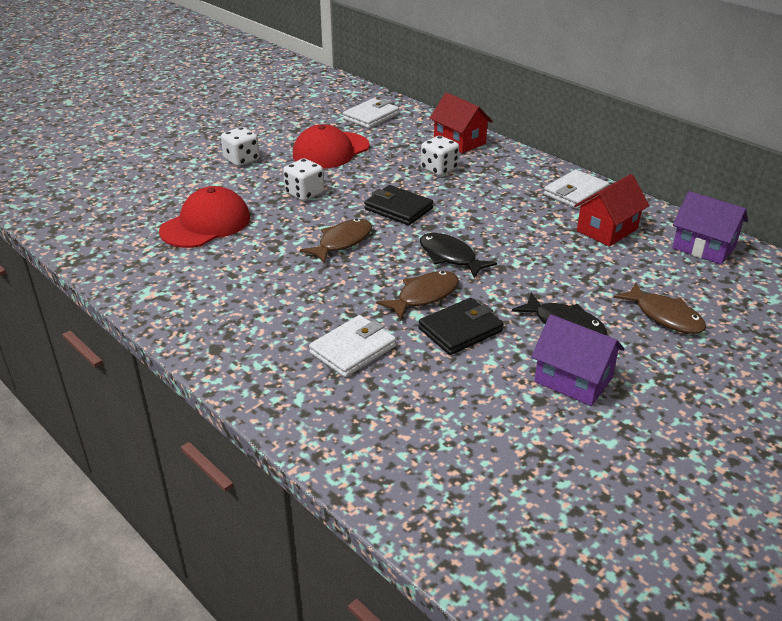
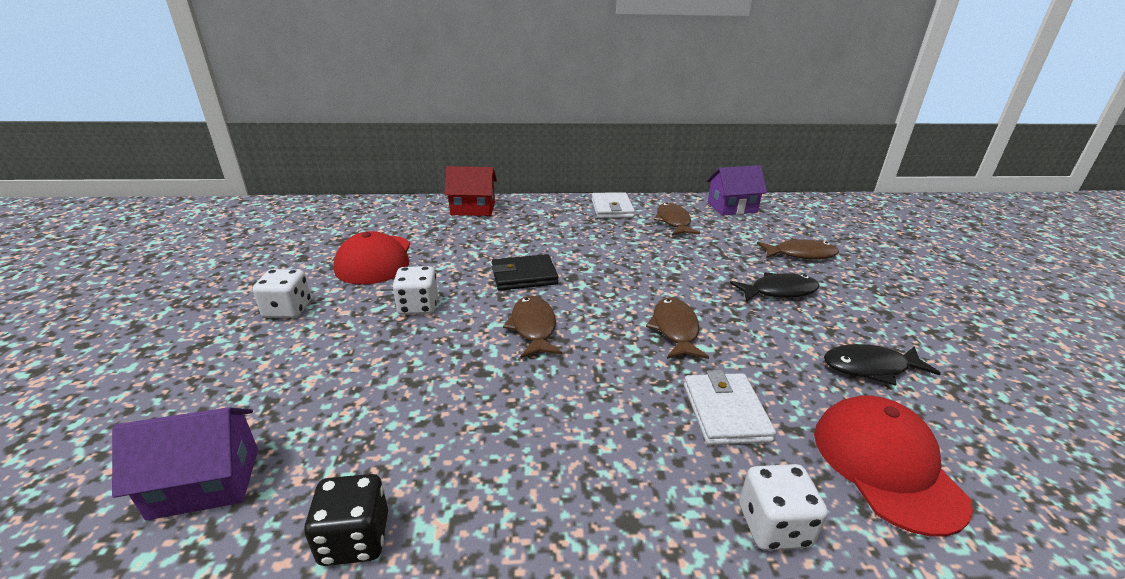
camera: 50 degrees left, 5 degrees down
(121, 277) = (355, 539): none -> black dice
(206, 224) = (362, 396): red cap -> red cap (886, 465)
(371, 117) = (362, 219): white wallet -> none
(439, 169) = (496, 233): white dice -> white dice (773, 526)
(450, 257) = (630, 290): black fish -> black fish (870, 367)
(460, 330) = (745, 337): black wallet -> none
(573, 380) = (857, 323): purple house -> purple house (205, 483)
(607, 230) = (673, 222): red house -> brown fish

